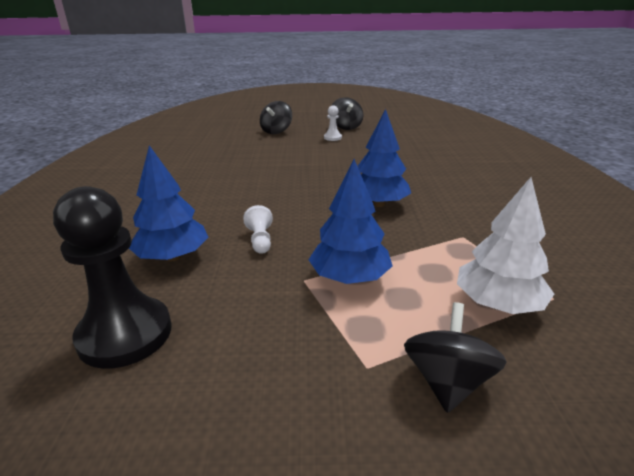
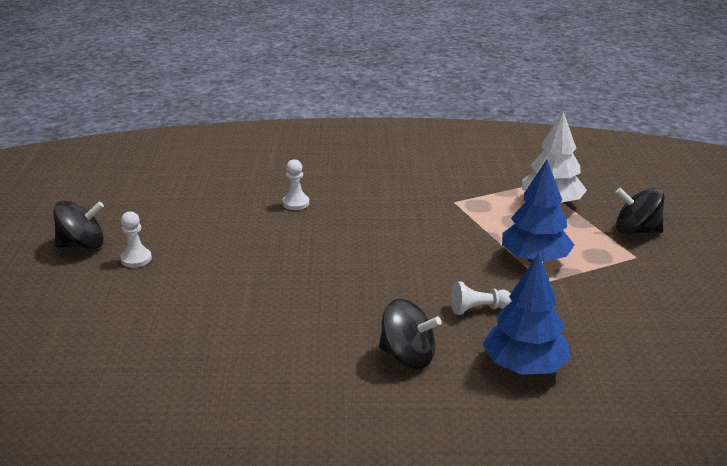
camera: 90 degrees left, 0 degrees up
(125, 334) = (653, 370): black pawn -> none
(276, 131) = (66, 316): black spinning top -> black spinning top (408, 356)
(378, 204) = (387, 236): blue tree -> none
(421, 171) = (295, 203): none -> white pawn

